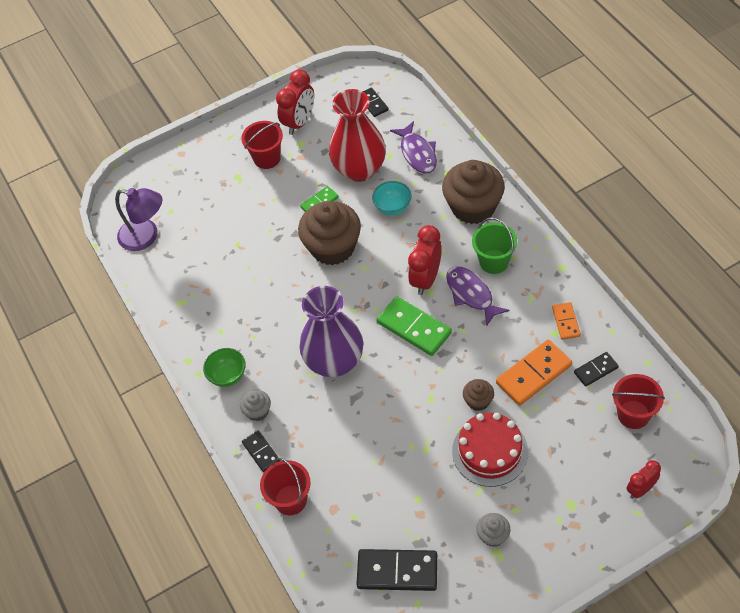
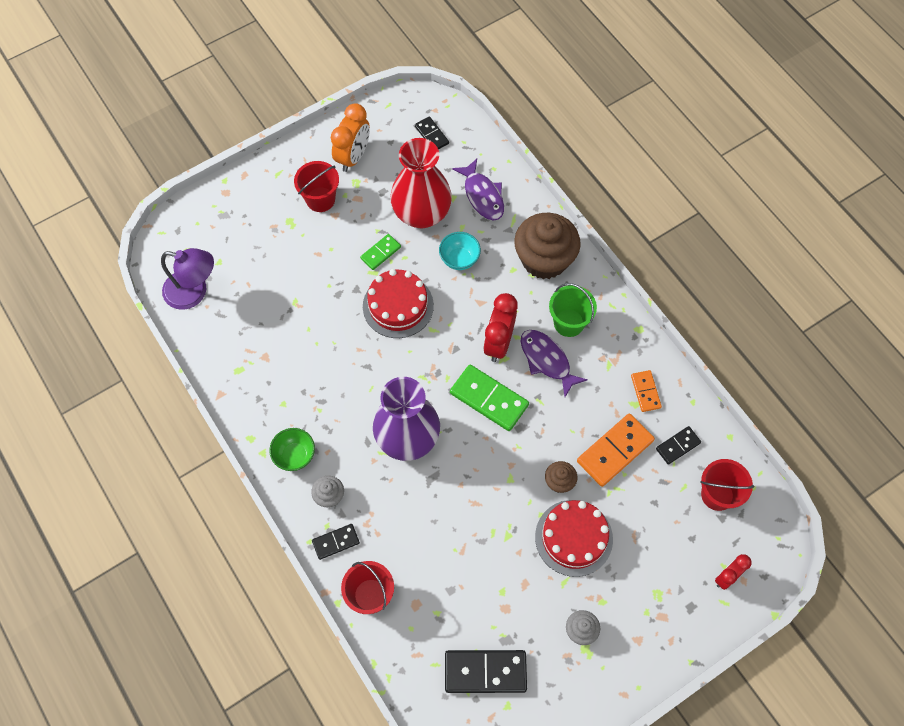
camera: 10 degrees left, 10 degrees up
(261, 452) = (336, 542): black domino -> black domino turned 75 degrees counterclockwise
(299, 122) = (353, 156): red clock -> orange clock
(332, 247) = (398, 306): brown cupcake -> red cake

